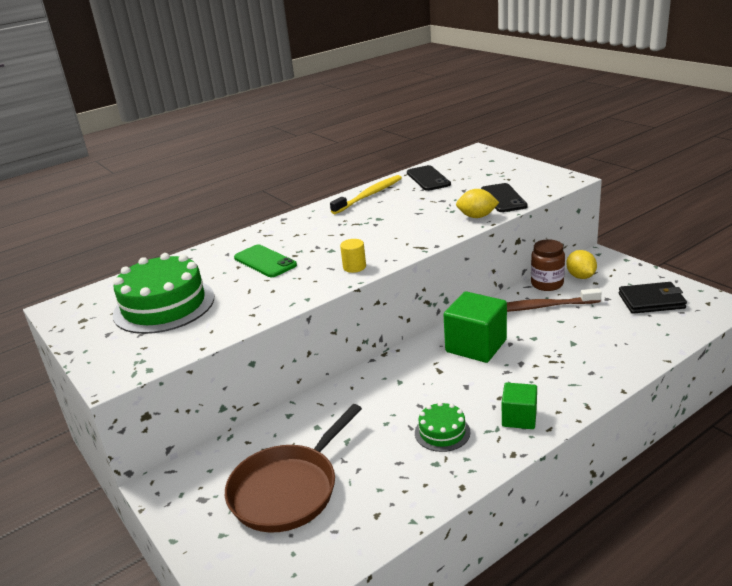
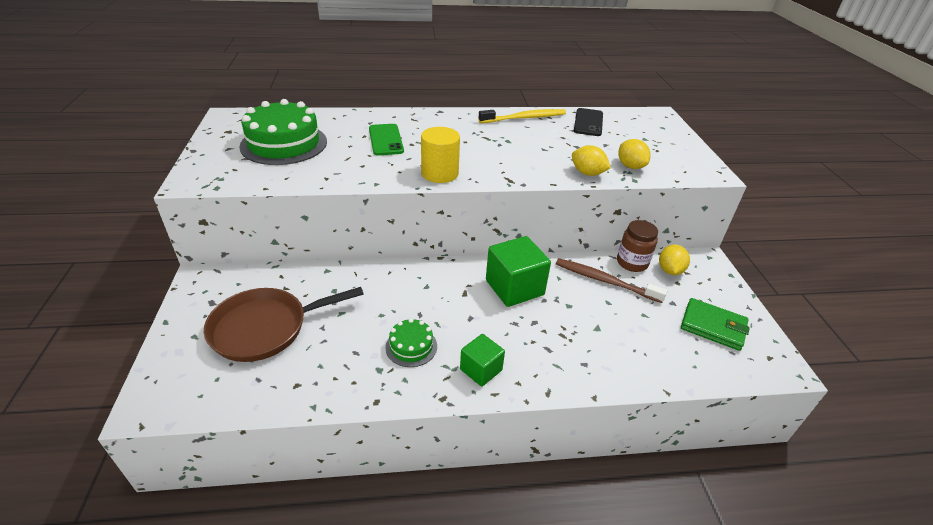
camera: 25 degrees right, 10 degrees up
(354, 267) = (440, 173): yellow cylinder -> yellow cylinder, size x1.73
(503, 198) = (630, 166): black phone -> yellow lemon
(651, 301) = (713, 326): black wallet -> green wallet

